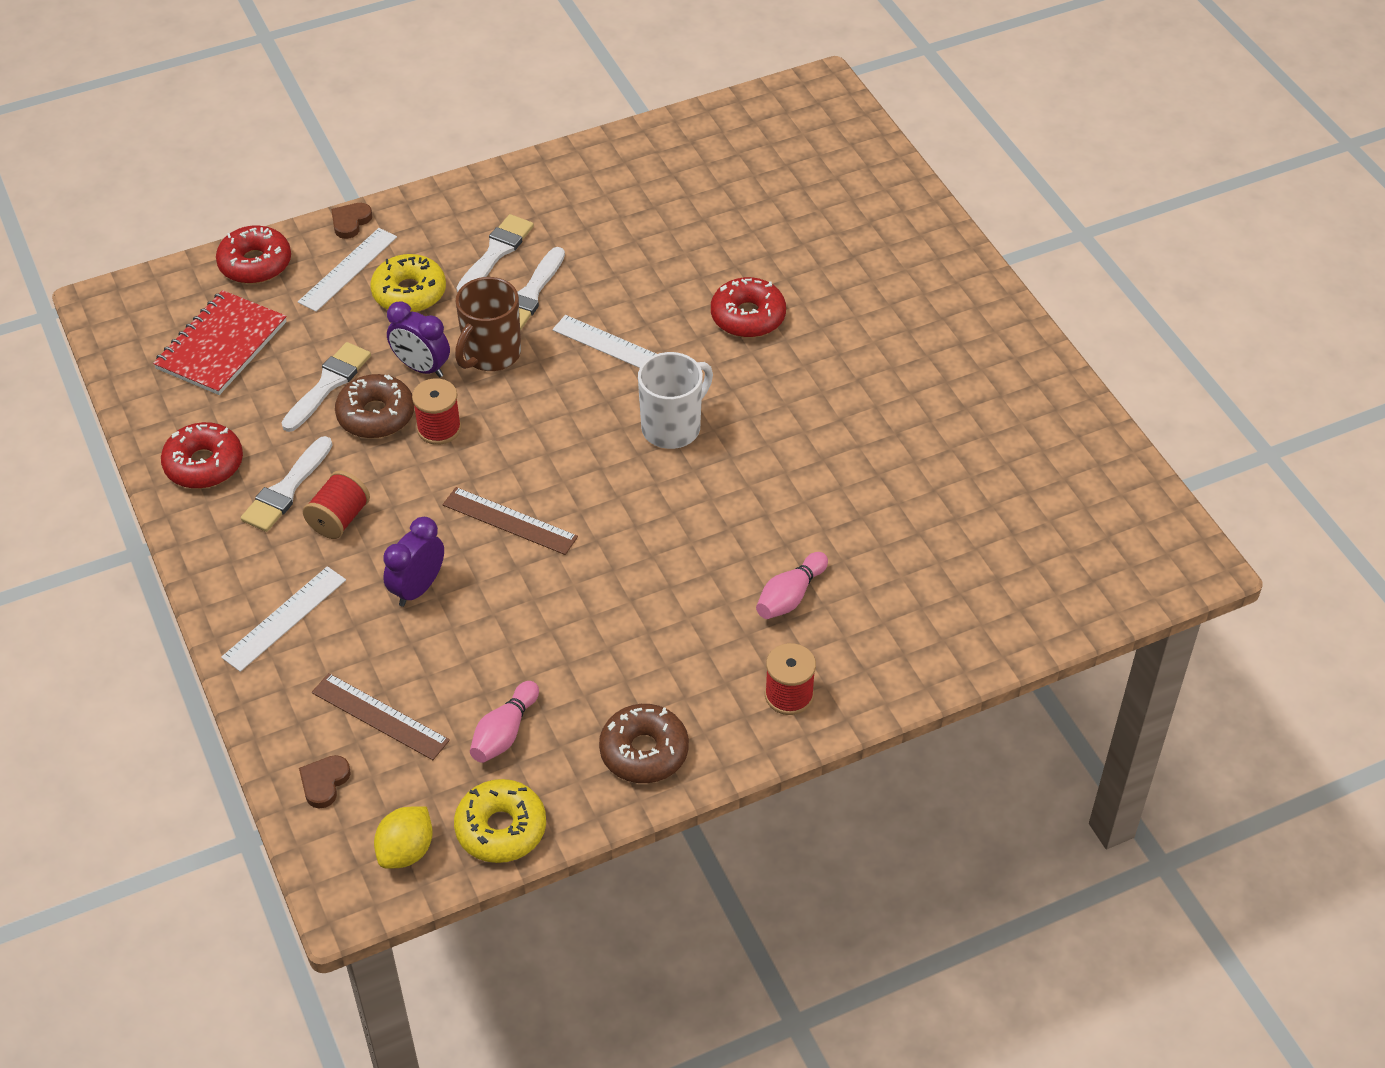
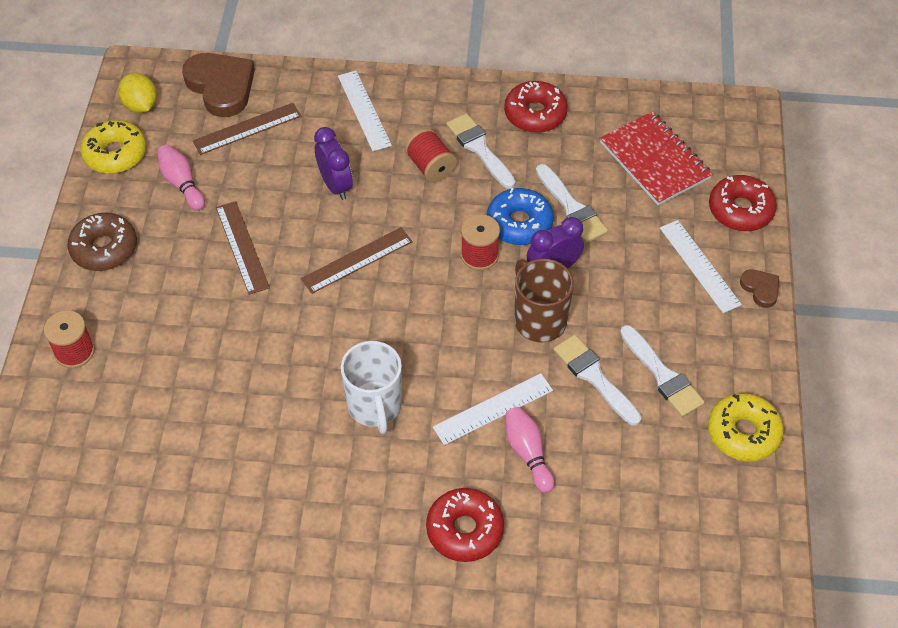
camera: 120 degrees right, 5 degrees up
(324, 782) = (221, 86): brown heart -> brown heart, size x2.05
(376, 415) = (519, 223): brown donut -> blue donut
(409, 293) = (646, 295): yellow donut -> yellow donut (743, 433)
(557, 626) = (242, 247): none -> brown ruler
(790, 596) = (154, 398): pink bowling pin -> pink bowling pin (528, 453)

